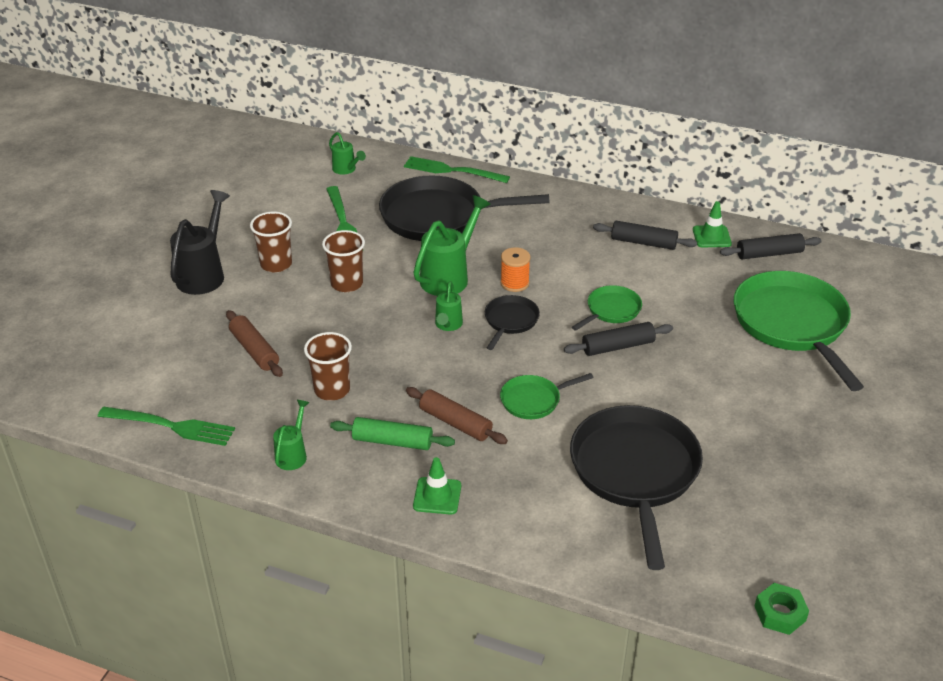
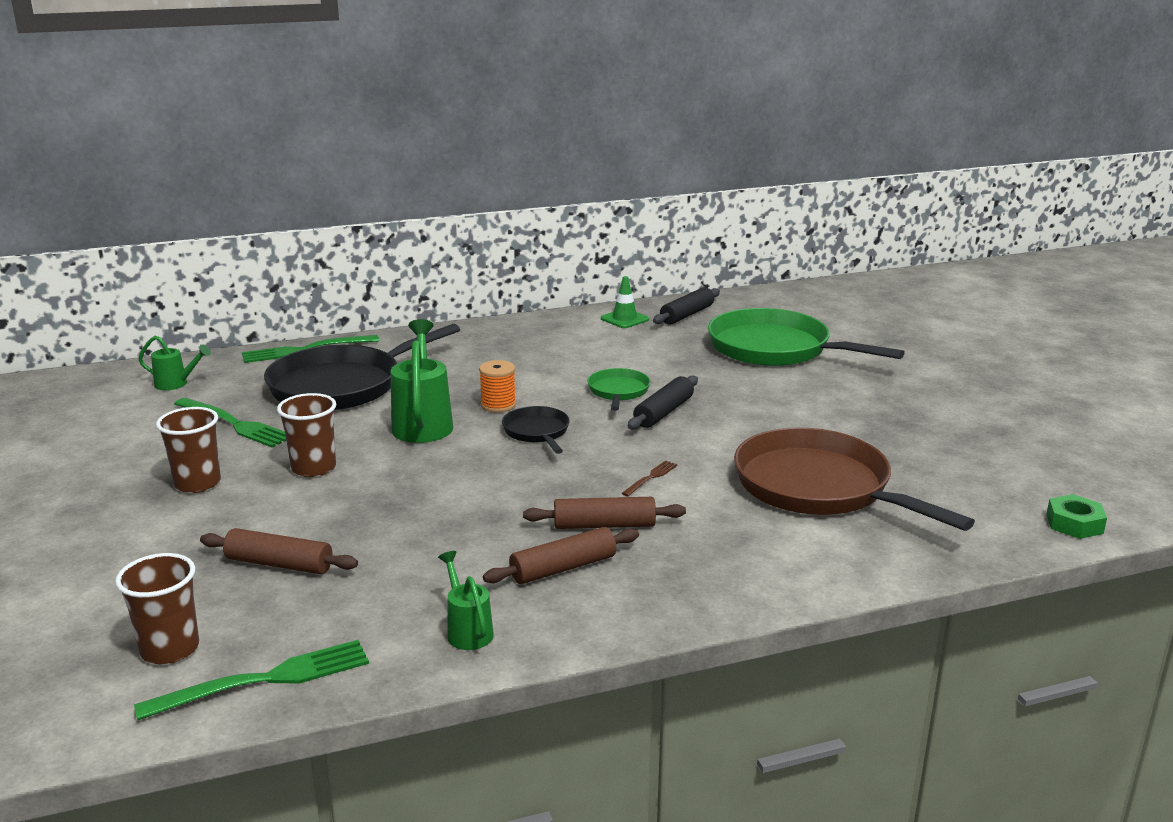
camera: 40 degrees left, 15 degrees down
(204, 273) = (106, 525): black watering can -> none
(332, 390) = (429, 557): brown cup -> brown cup (170, 649)
(392, 441) = (563, 568): green rolling pin -> brown rolling pin
(437, 496) = (678, 588): green traffic cone -> none
(447, 325) = (479, 458): green watering can -> none
(533, 400) = (651, 477): green pan -> brown fork
(635, 472) = (819, 487): black pan -> brown pan
(643, 243) = (573, 340): black rolling pin -> none

